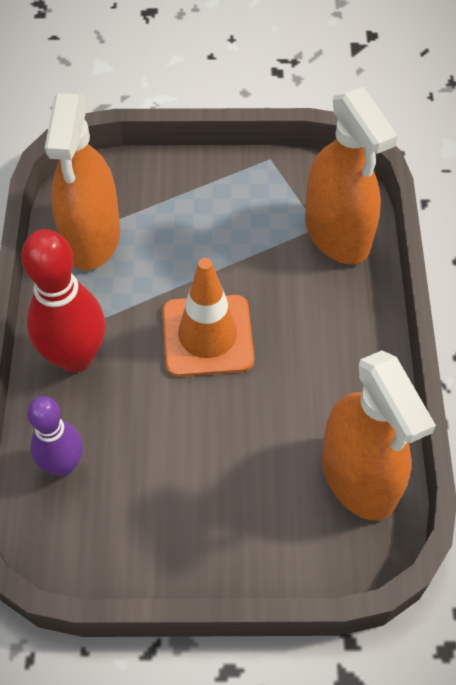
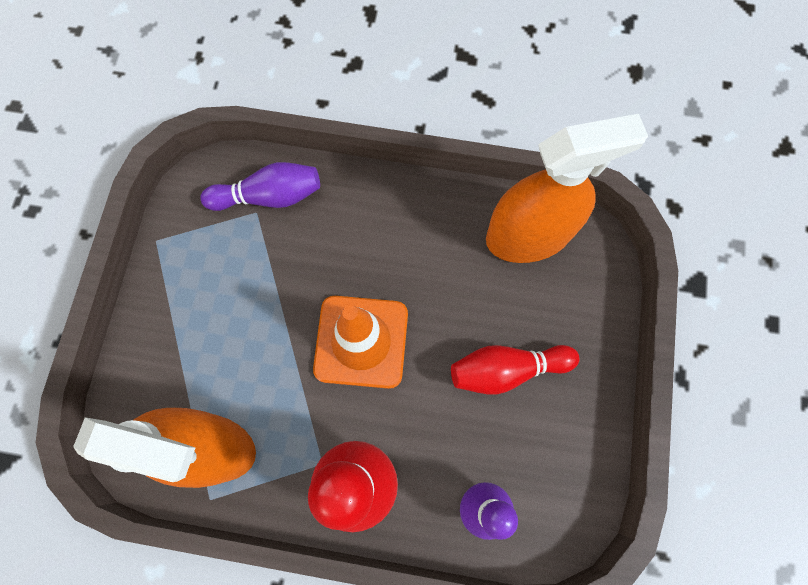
camera: 80 degrees left, 15 degrees up
(202, 472) = (506, 370): none -> red bowling pin
(337, 234) = (269, 196): orange spray bottle -> purple bowling pin

